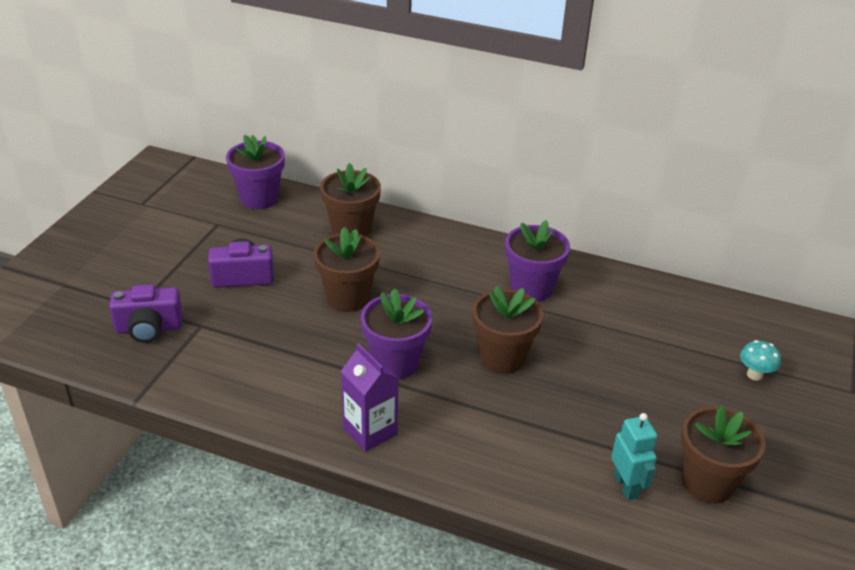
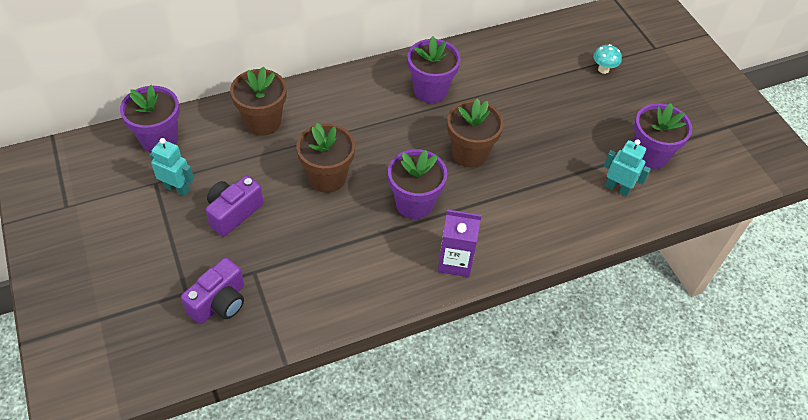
camera: 45 degrees left, 15 degrees up
(227, 236) = (177, 188): none -> turquoise robot
(708, 483) = (649, 156): brown flower pot -> purple flower pot

